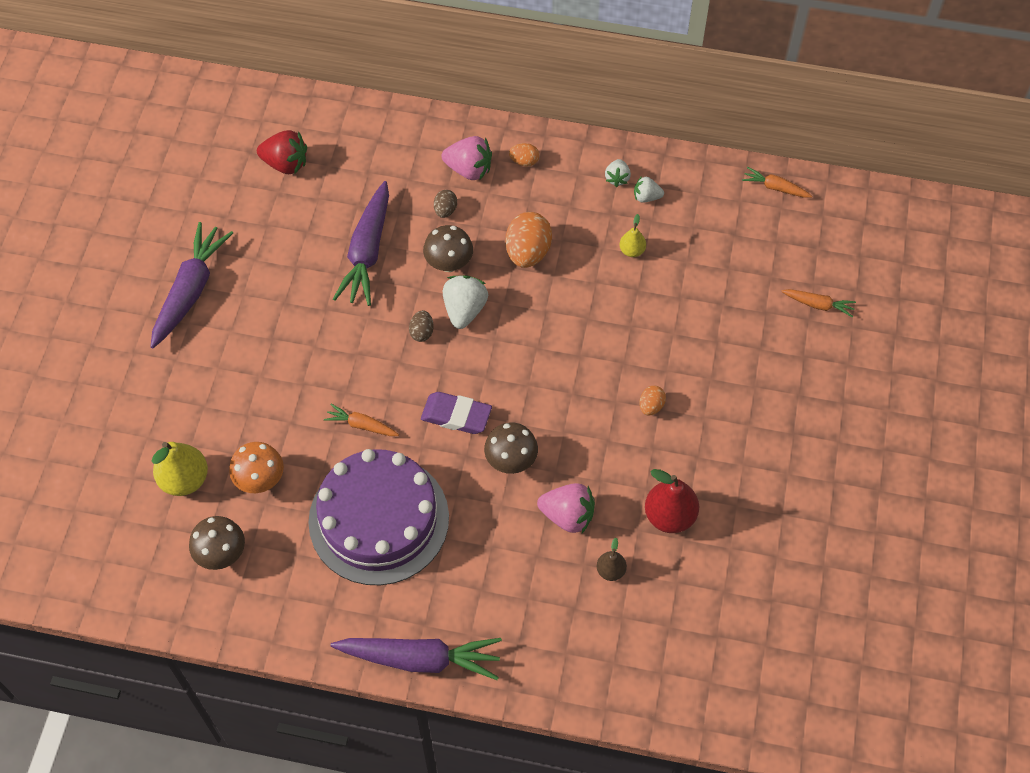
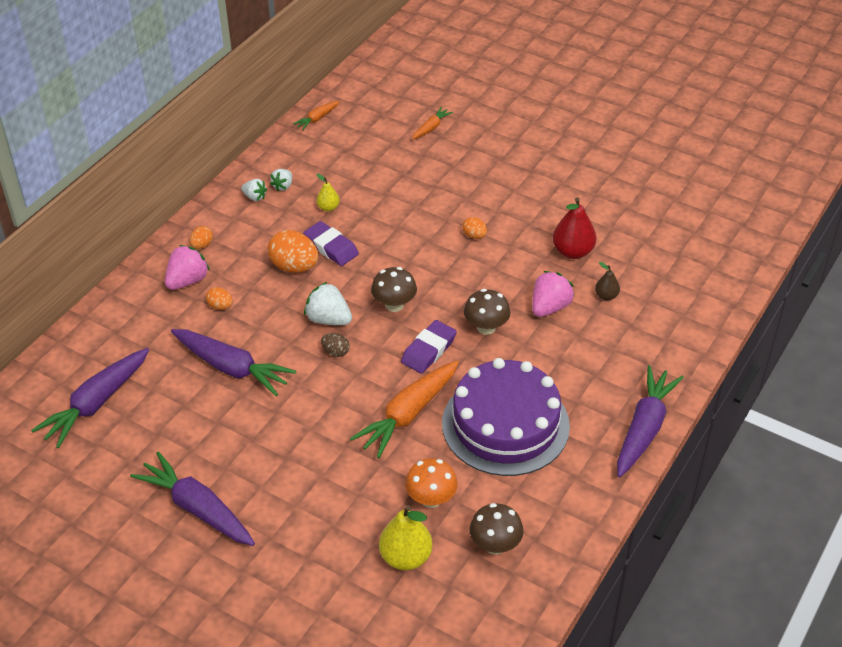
camera: 70 degrees left, 15 degrees down
(285, 164) = (97, 403): red strawberry -> purple carrot
(362, 425) = (409, 414): orange carrot -> orange carrot, size x2.02
(445, 210) = (220, 306): brown egg -> orange egg
(449, 263) = (276, 317): brown mushroom -> brown mushroom (394, 305)
(571, 275) = (331, 247): none -> purple eraser

